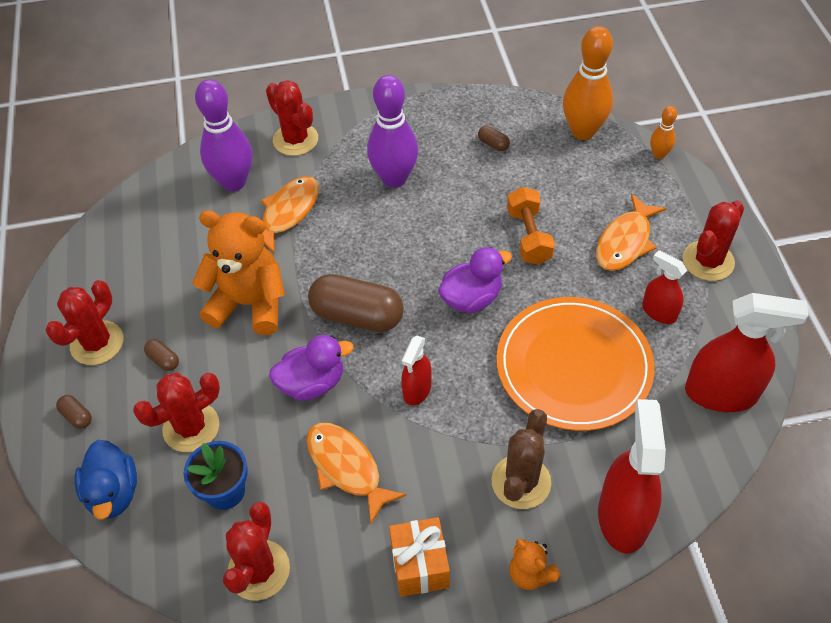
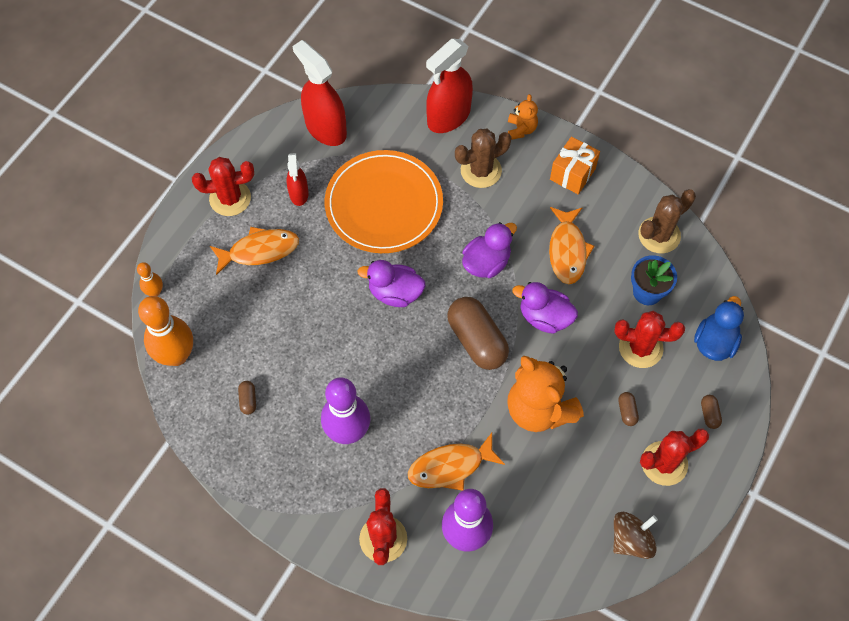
camera: 140 degrees left, 10 degrees up
(90, 268) = (631, 540): none -> brown spinning top
(259, 570) = (659, 235): red cactus -> brown cactus
(417, 390) = (486, 263): red spray bottle -> purple duck
(529, 236) = (312, 305): orange dumbbell -> none

